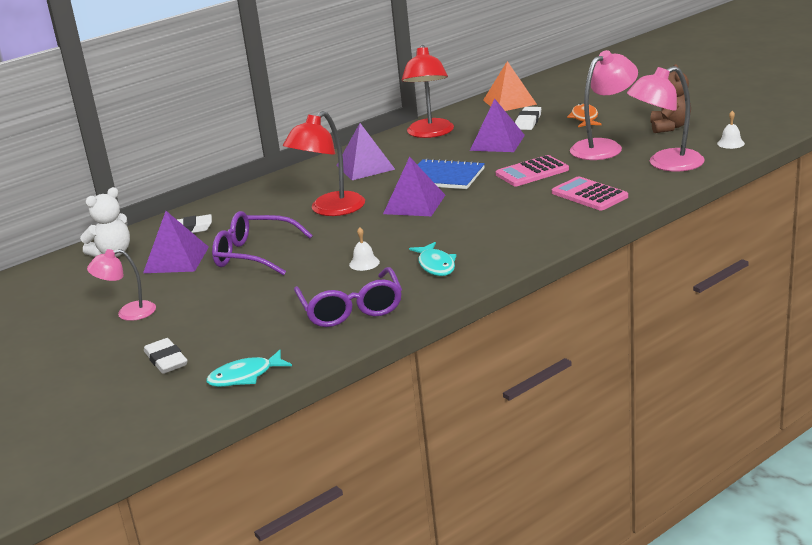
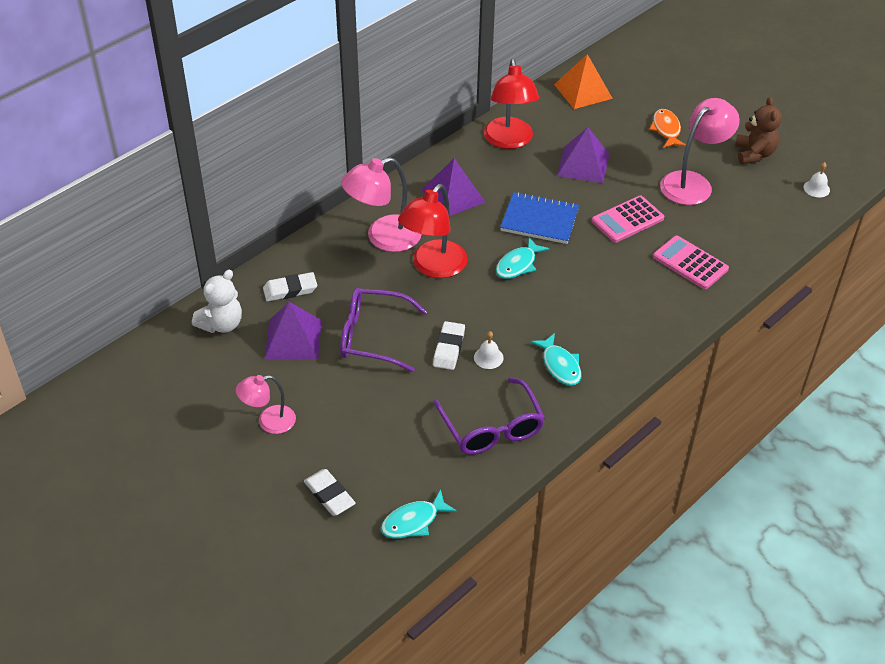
camera: 10 degrees left, 20 degrees up
(414, 204) = (518, 264): purple pyramid -> turquoise fish
(528, 121) = (608, 130): white eraser -> white eraser (449, 348)
(666, 164) = (758, 218): pink lamp -> pink lamp (383, 238)

